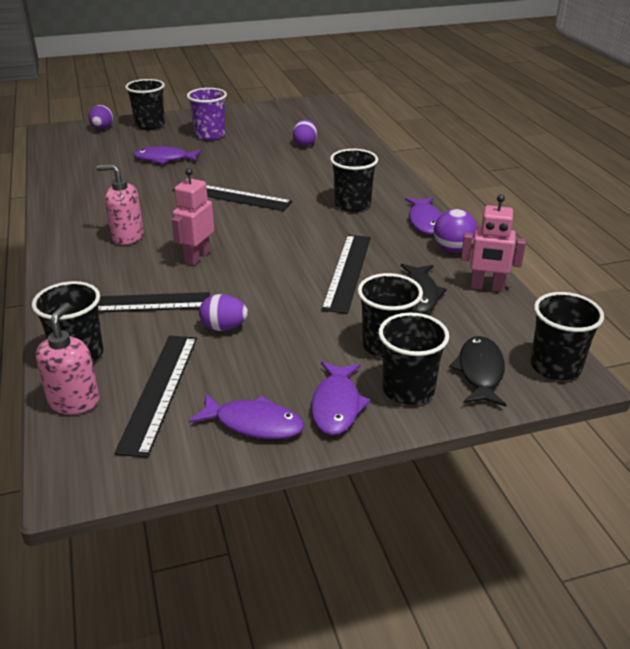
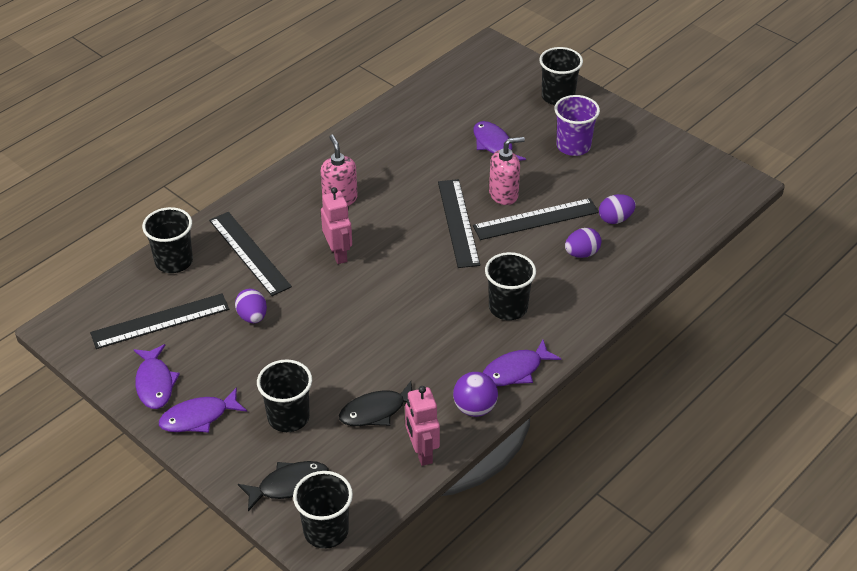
camera: 60 degrees right, 10 degrees up
(74, 401) = (127, 287): pink soap dispenser -> pink soap dispenser (504, 194)
(102, 129) = (521, 73): purple egg -> purple egg (581, 253)
(197, 257) = (338, 254): pink robot -> pink robot turned 75 degrees clockwise
(347, 271) = (382, 352): black ruler -> black ruler (535, 219)
(408, 390) = (240, 450): black cup -> none

